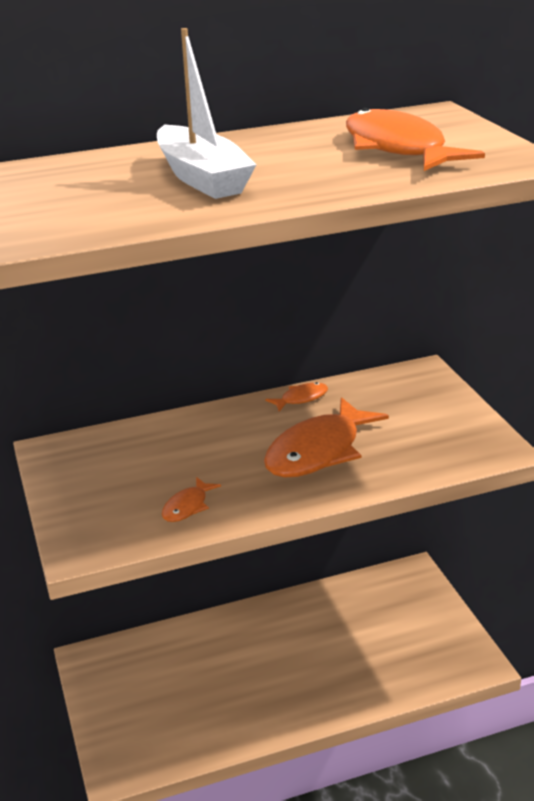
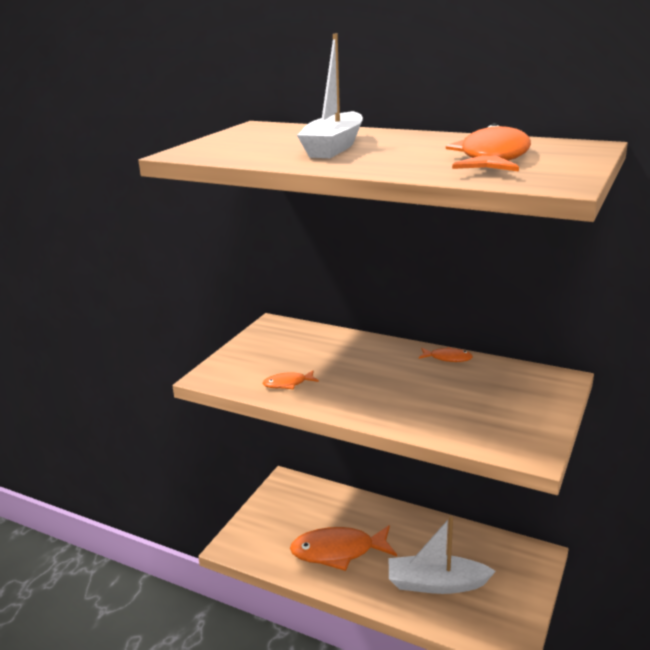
camera: 45 degrees right, 5 degrees down
(318, 451) = (406, 392): orange fish -> orange fish (338, 551)
(364, 657) = (436, 583): none -> white boat

